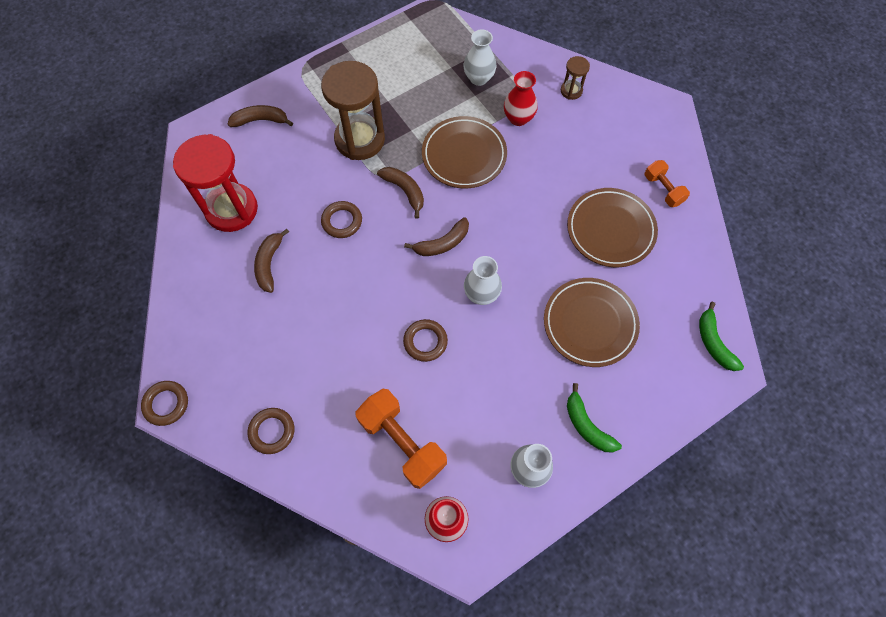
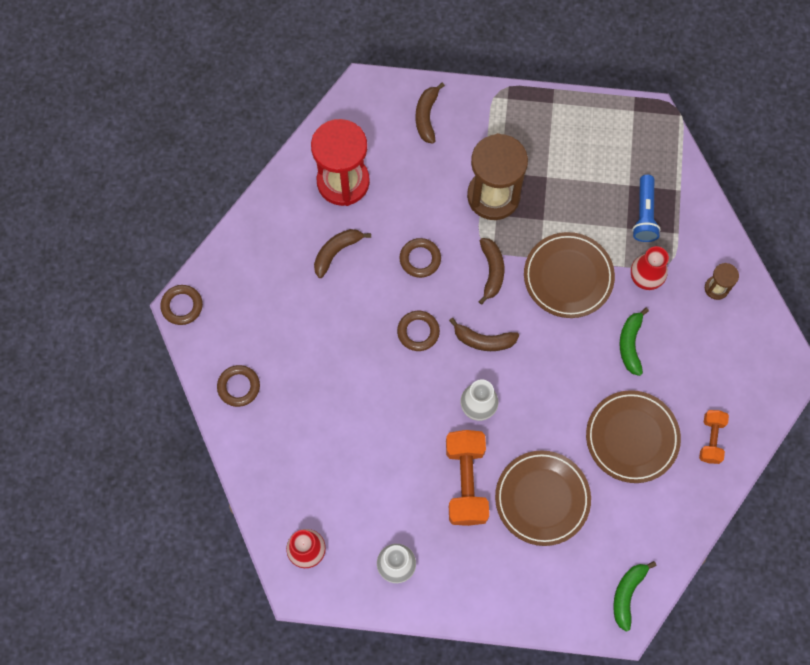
camera: 40 degrees right, 5 degrees up
(260, 120) = (426, 116): brown banana -> brown banana turned 120 degrees counterclockwise
(402, 442) = (323, 471): orange dumbbell -> orange dumbbell (466, 482)
(425, 341) = (403, 409): brown ring -> brown ring (418, 332)
(479, 78) = (644, 214): white vase -> blue flashlight
(587, 425) = (468, 571): green banana -> green banana (630, 344)

